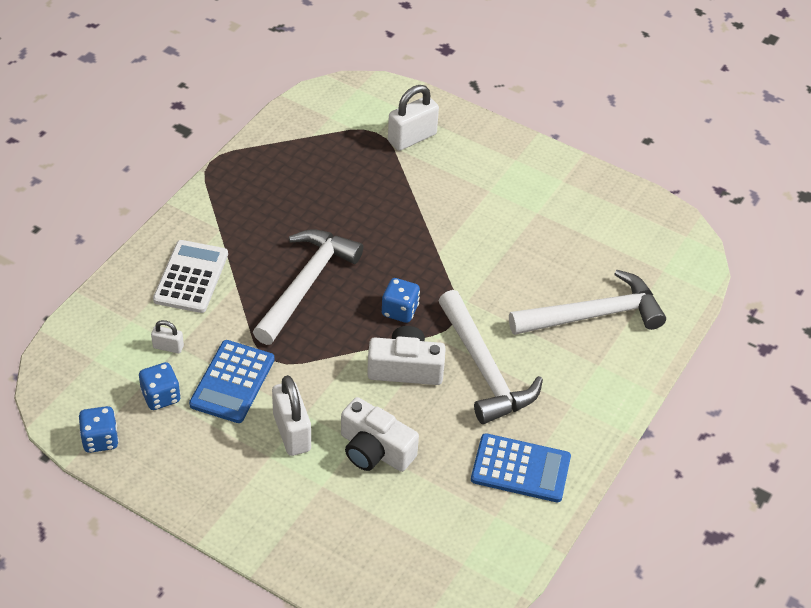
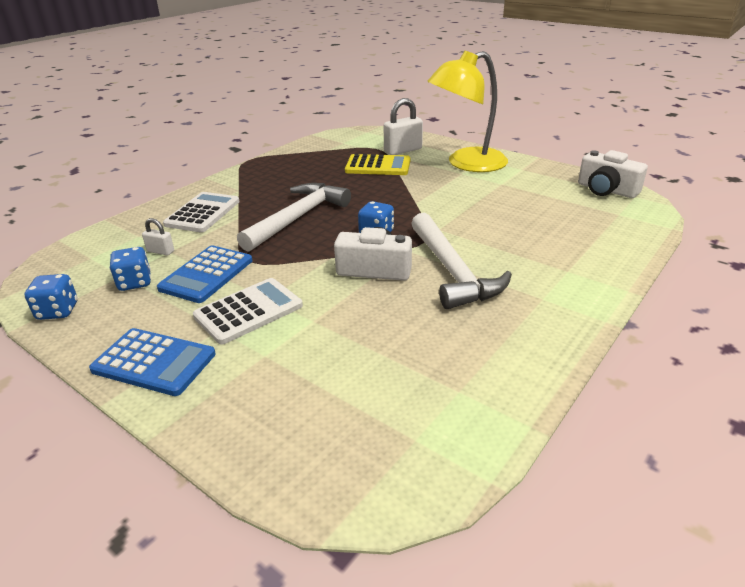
camera: 10 degrees right, 15 degrees down
(292, 432) = (248, 311): white padlock -> white calculator
(375, 450) = (330, 327): white camera -> white camera (606, 190)
(384, 175) = (378, 166): none -> yellow calculator
(495, 169) = (466, 164): none -> yellow lamp
(520, 469) = (489, 348): blue calculator -> blue calculator (154, 362)
(592, 315) = (557, 239): white hammer -> none

